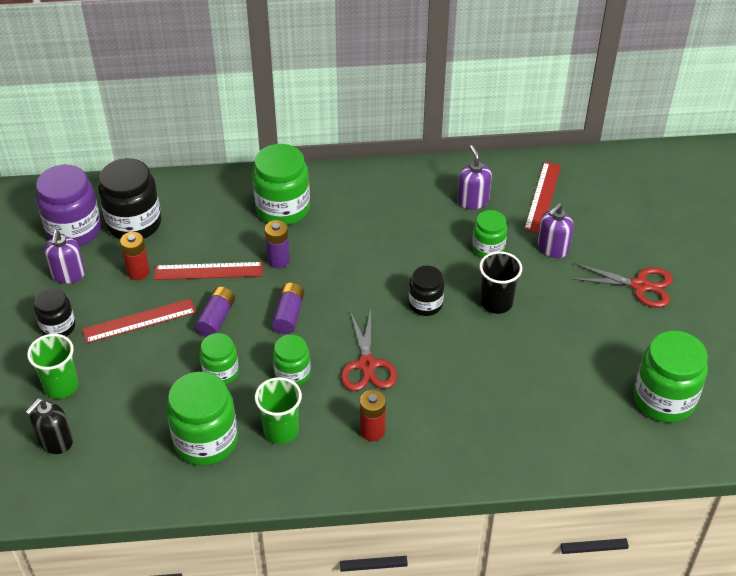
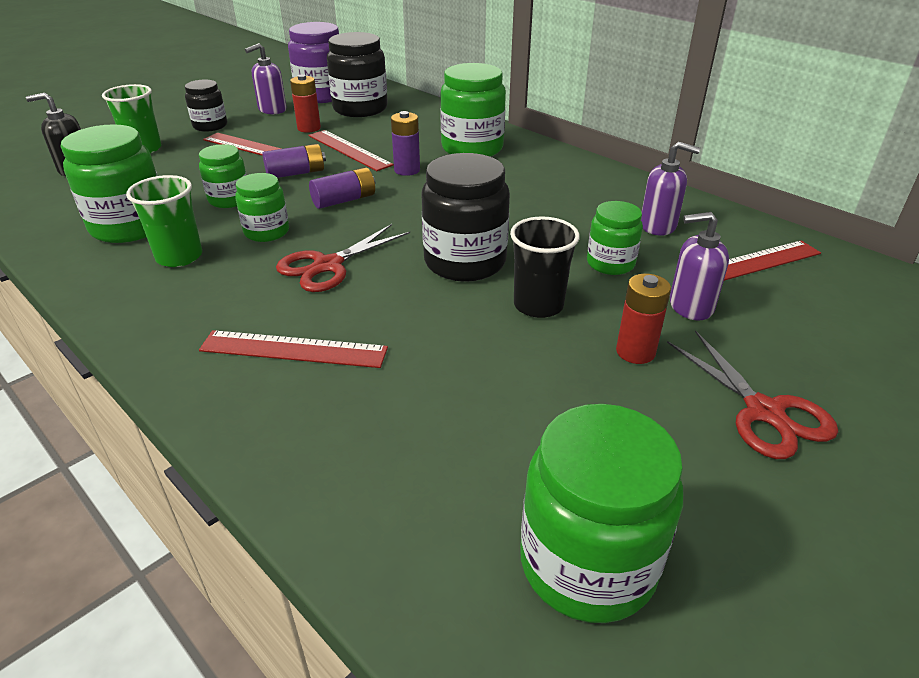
camera: 50 degrees right, 10 degrees down
(372, 431) = (229, 309): red battery -> red battery (635, 352)
(425, 304) = (465, 262): black jar -> black jar, size x1.70
(440, 420) = (294, 349): none -> red ruler
(473, 201) = (658, 226): purple soap dispenser -> purple soap dispenser turned 75 degrees clockwise

